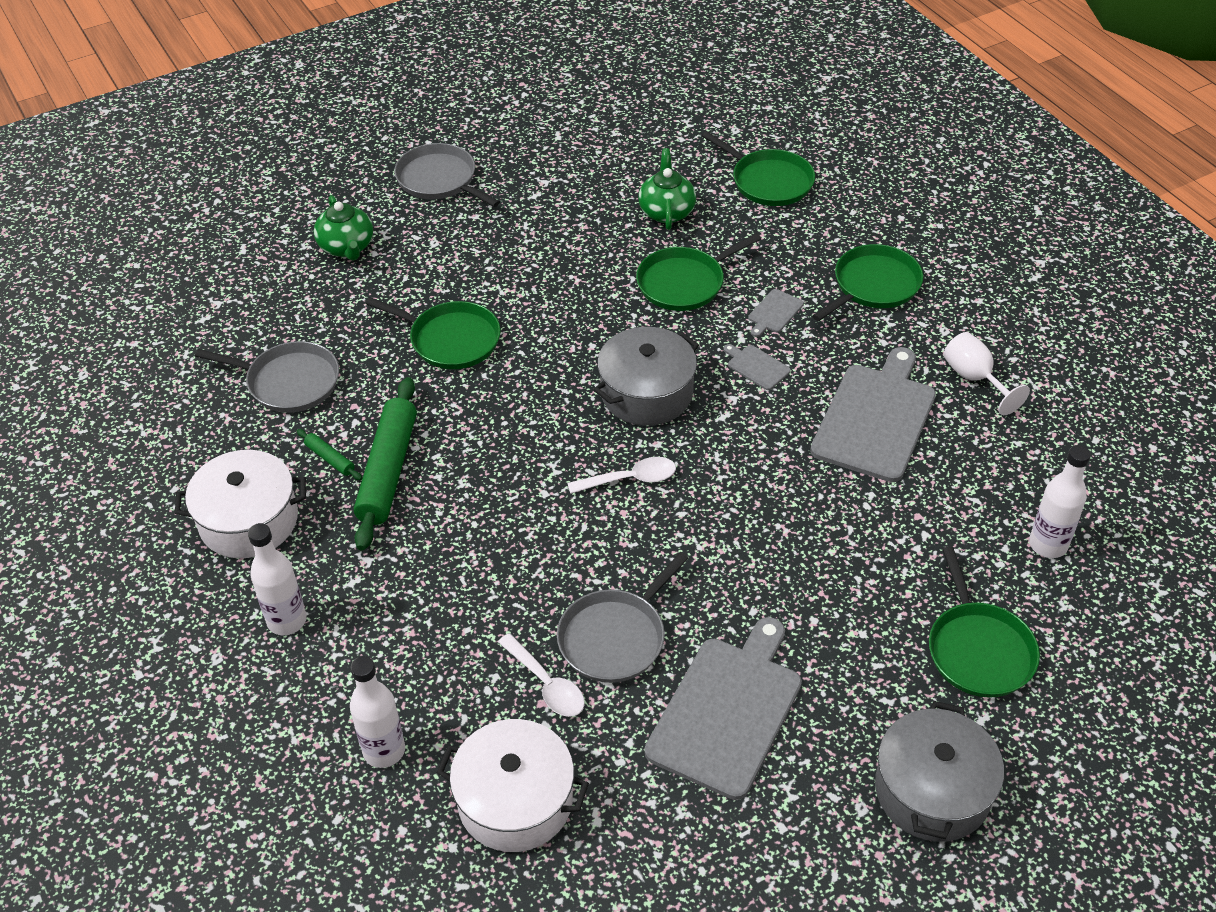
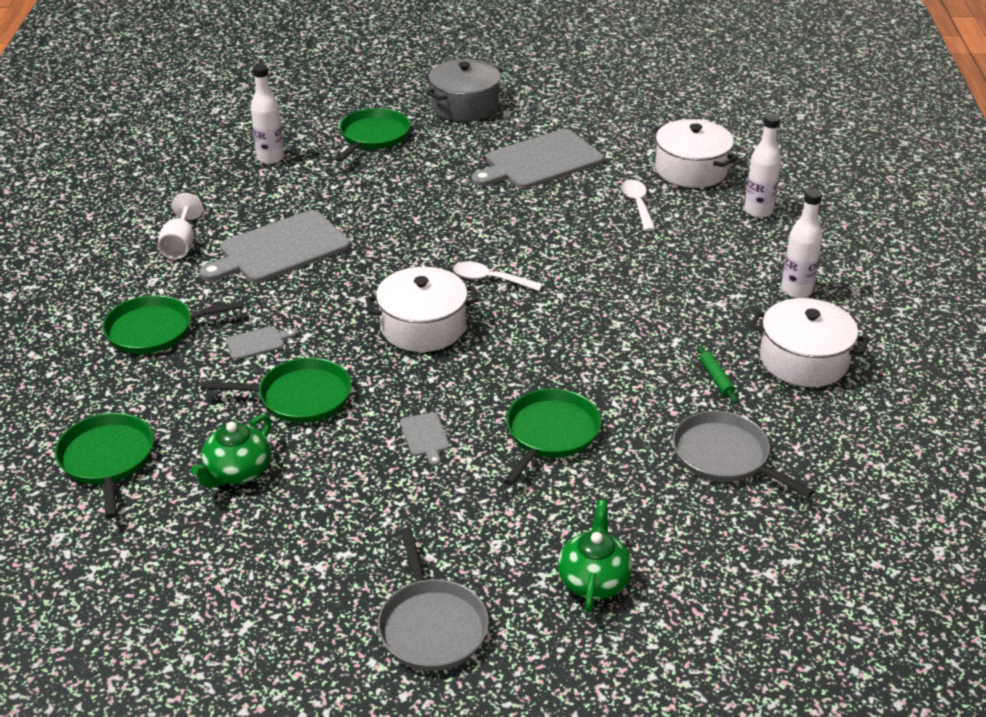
camera: 150 degrees left, 10 degrees down
(388, 470) = (672, 352): green rolling pin -> none
(451, 339) = (550, 433): green pan -> green pan turned 60 degrees clockwise
(615, 637) = (577, 209): grey pan -> none
(646, 393) = (423, 327): grey pot -> white pot
(756, 366) = (319, 311): grey cutting board -> grey cutting board (425, 436)

